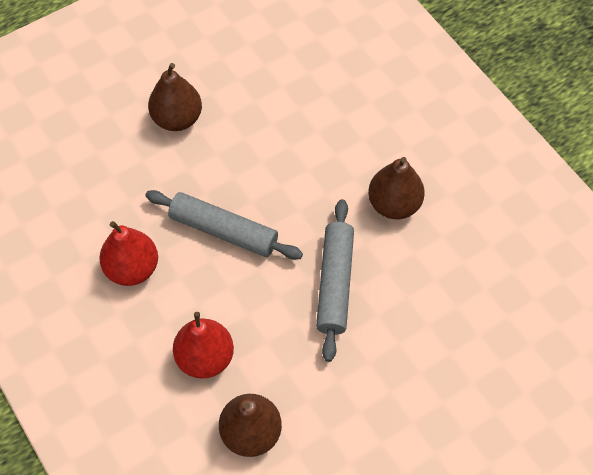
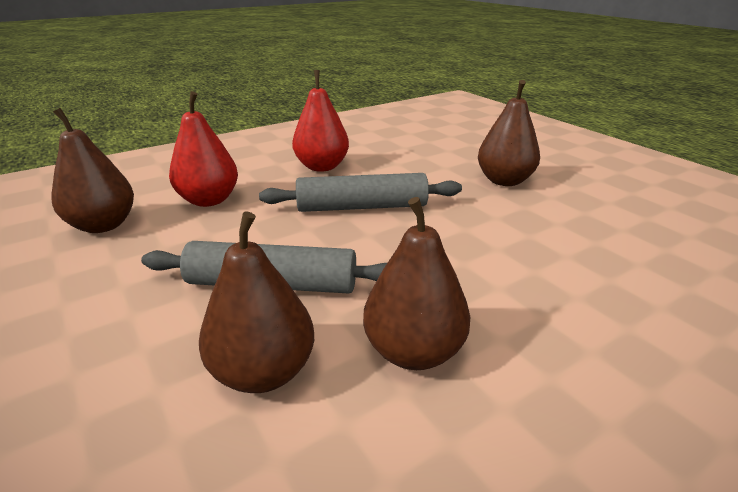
camera: 90 degrees right, 30 degrees down
(223, 231) = (362, 207): grey rolling pin -> grey rolling pin turned 60 degrees clockwise
(413, 275) = (263, 372): none -> brown pear

